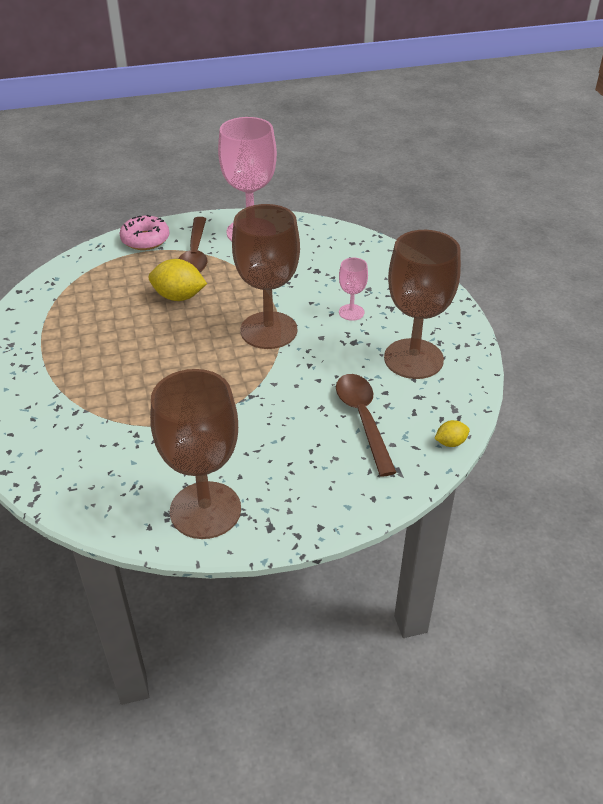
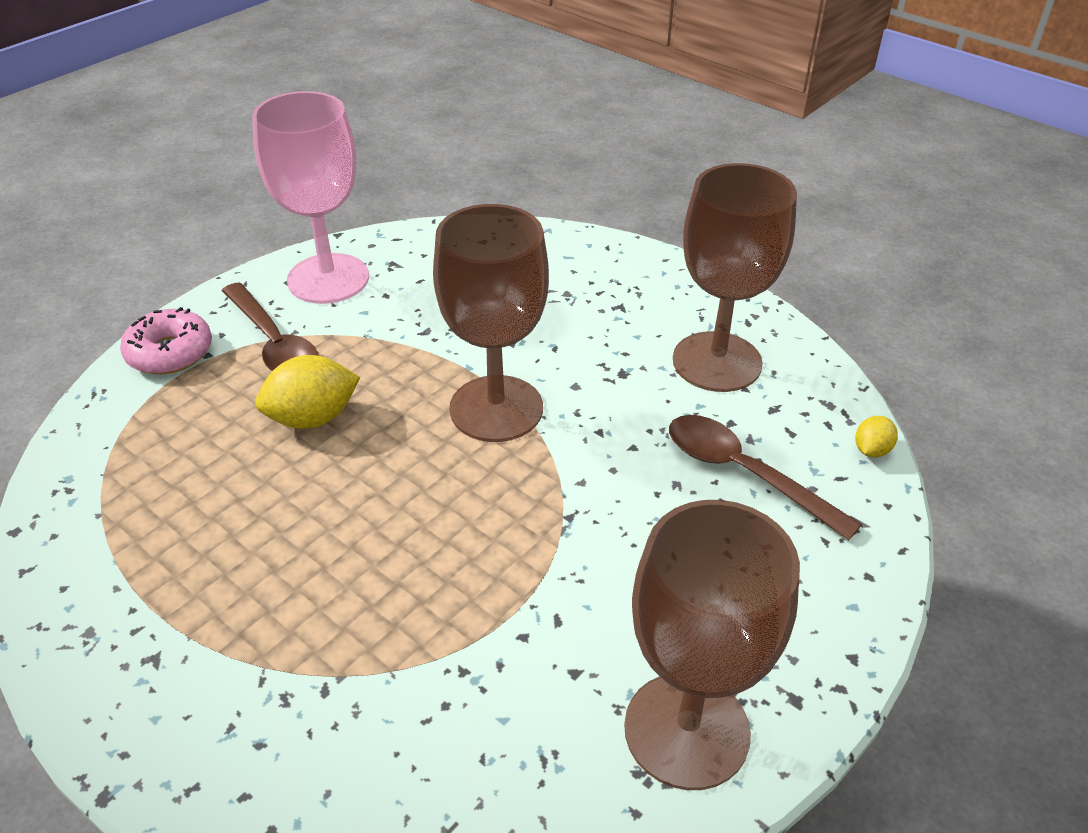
camera: 35 degrees left, 0 degrees up
(351, 312) = (578, 334): pink goblet -> none

